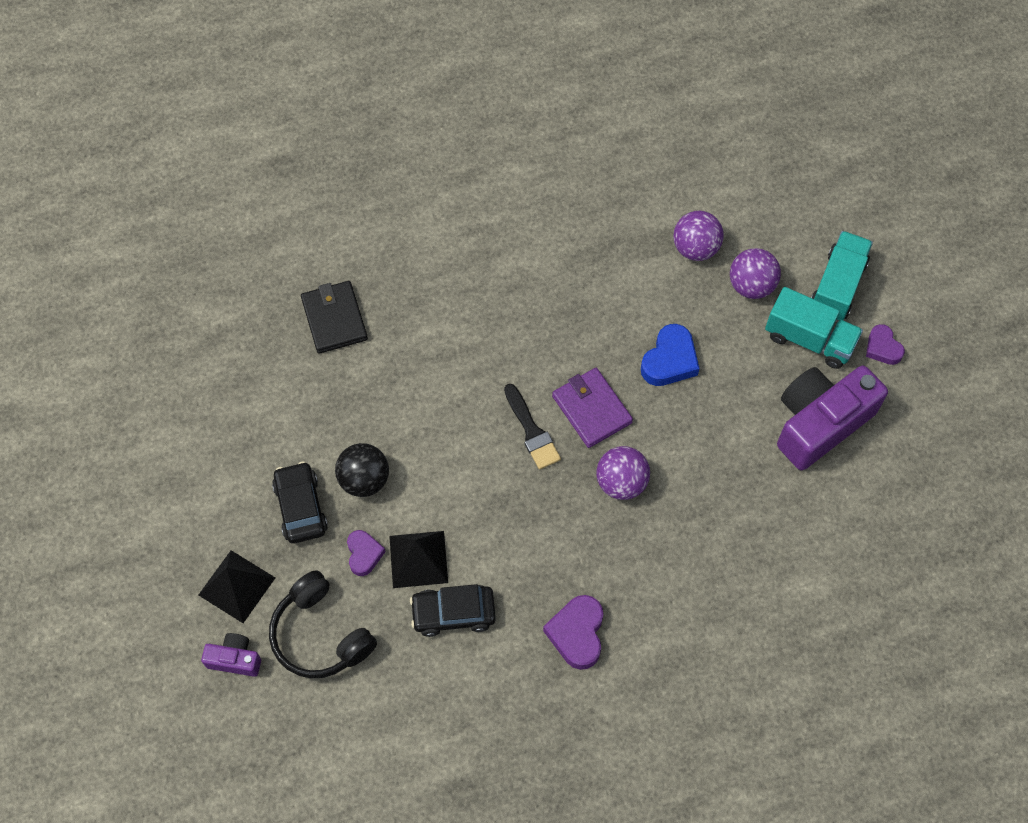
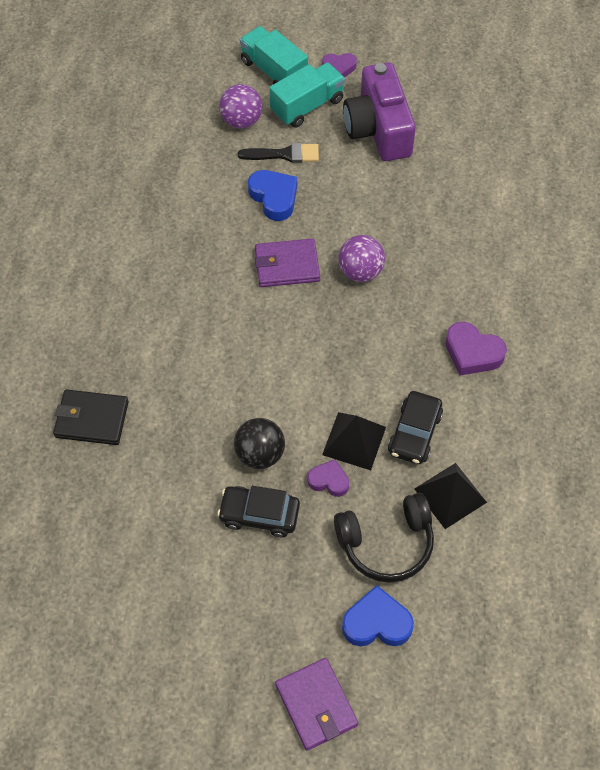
camera: 65 degrees left, 5 degrees down
(134, 638) = (316, 705): none -> purple wallet
(235, 659) = (377, 623): purple camera -> blue heart
(237, 586) = (308, 596): black pyramid -> black pyramid (450, 495)
(532, 431) = (283, 314): black brush -> black brush (284, 154)
(695, 248) = (187, 141): purple ball -> none

